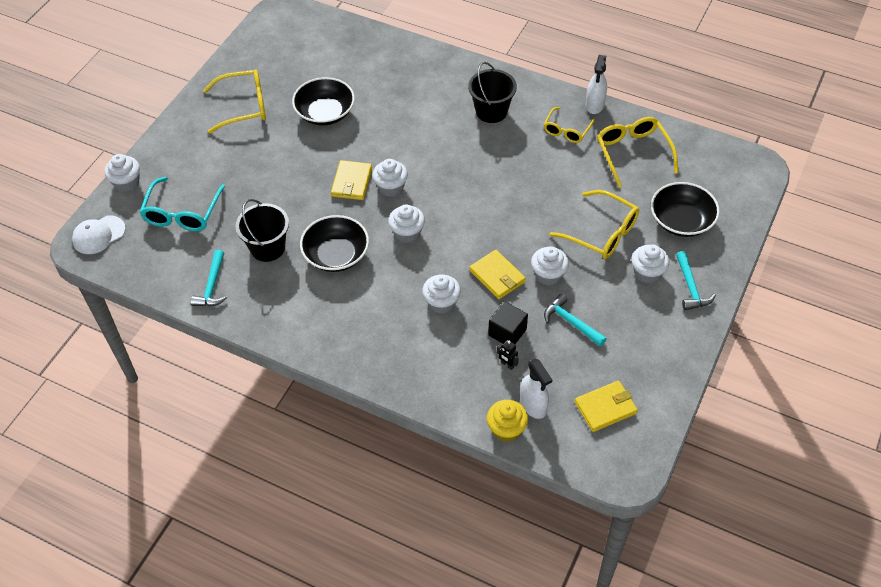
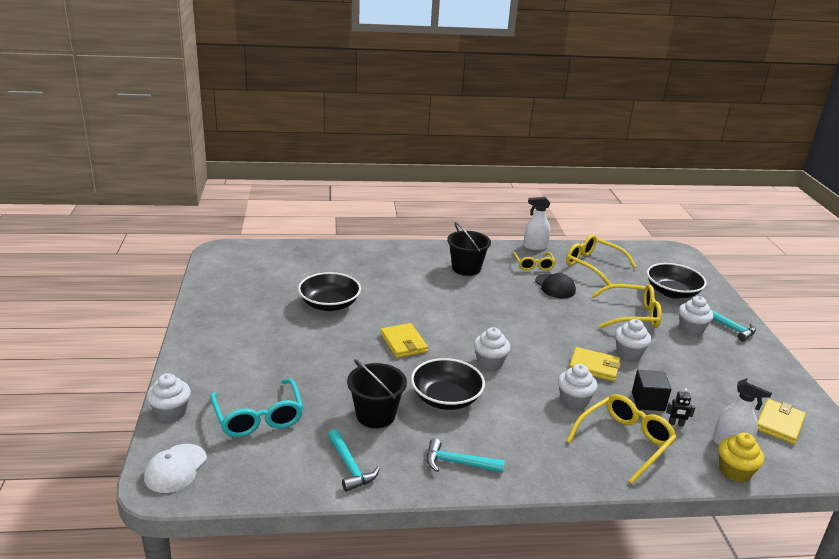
camera: 35 degrees left, 25 degrees down
(244, 106) = (246, 320): yellow glasses -> yellow glasses (624, 442)
(391, 187) = (441, 336): white cupcake -> none
(560, 167) = (555, 286): none -> black cap
(571, 322) = (683, 377): turquoise hammer -> turquoise hammer (458, 463)
(594, 105) = (535, 247): white spray bottle -> white spray bottle turned 105 degrees clockwise

